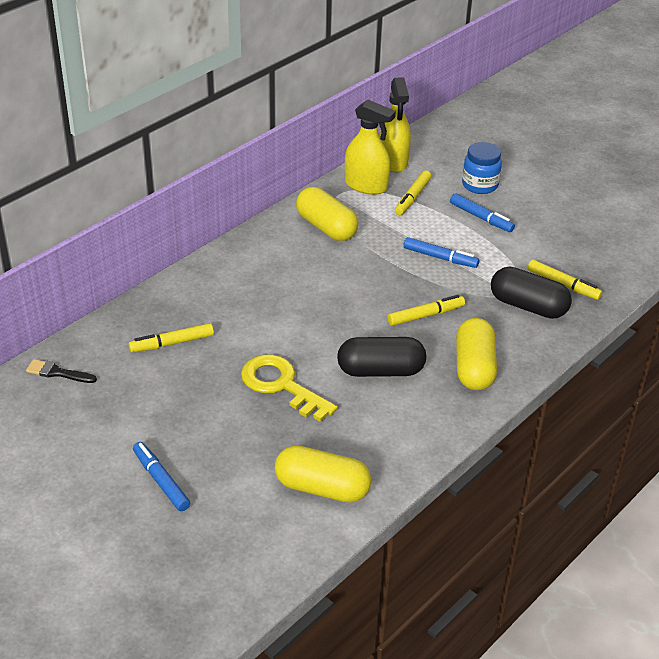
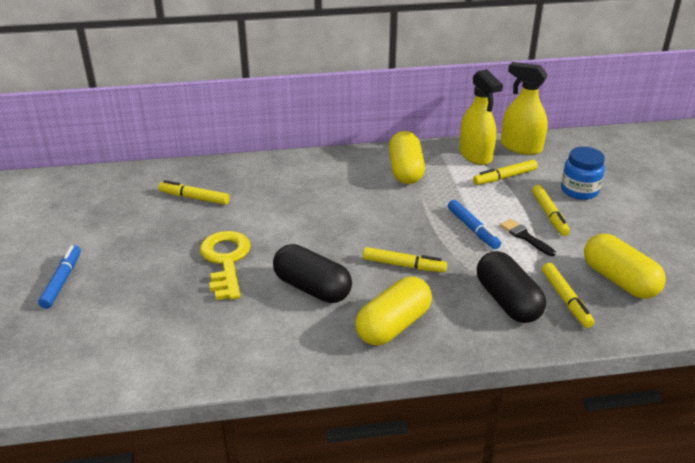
camera: 40 degrees right, 5 degrees down
(57, 373) = (104, 183): black brush -> black brush (525, 237)
(322, 488) = (152, 349): yellow capsule -> yellow capsule (619, 280)
(393, 161) = (521, 147): yellow spray bottle -> yellow spray bottle turned 90 degrees clockwise
(481, 218) = (549, 215): blue marker -> yellow marker

